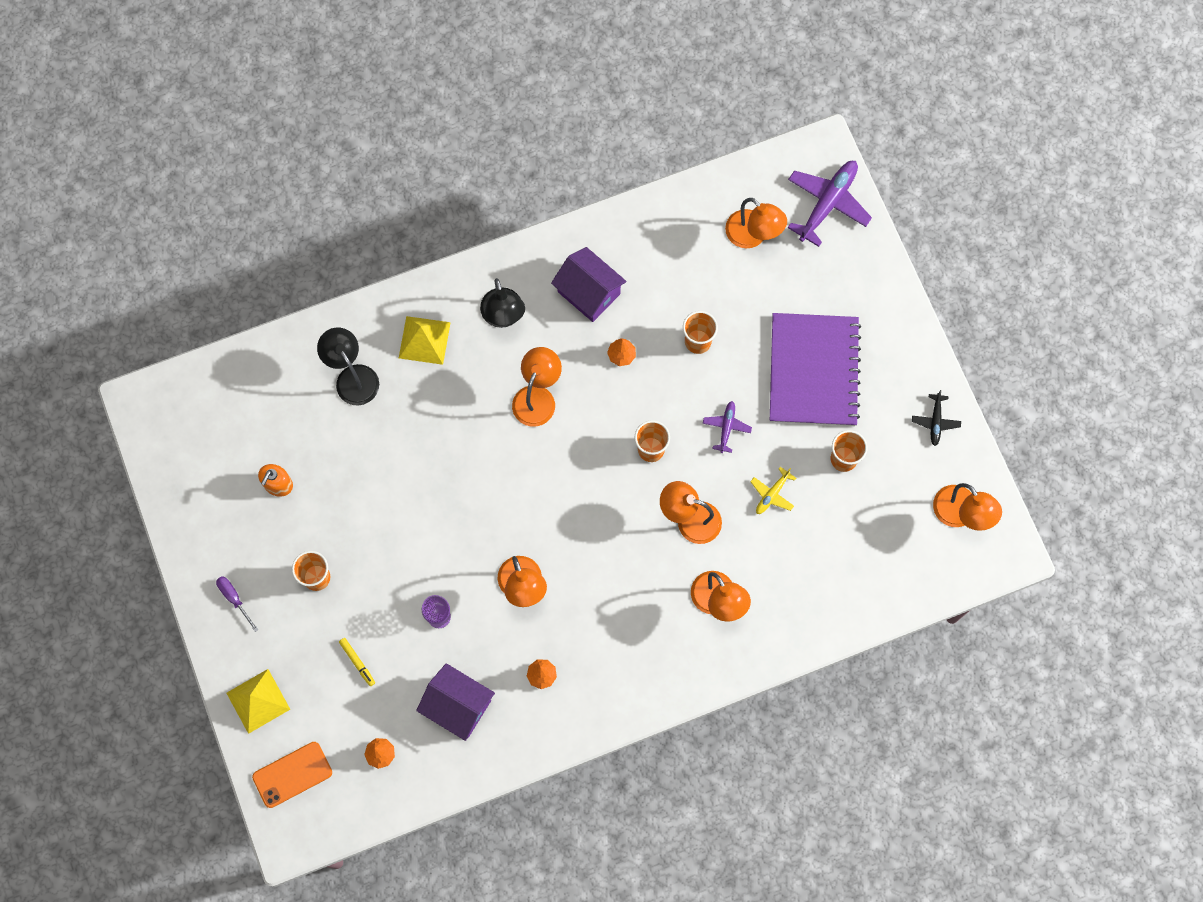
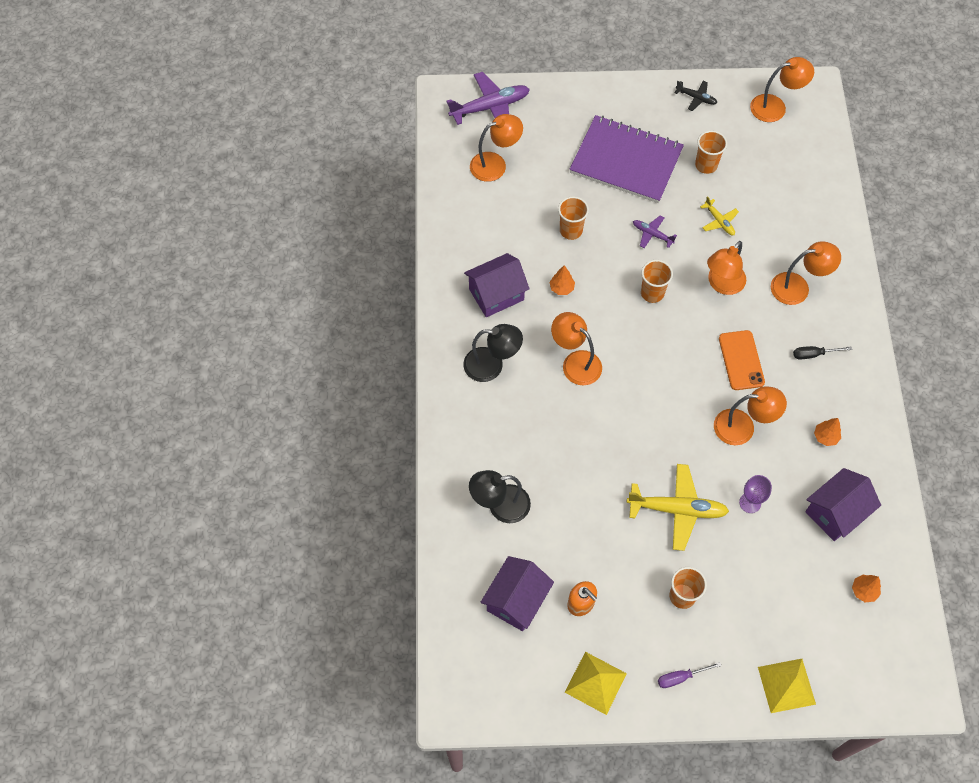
camera: 70 degrees left, 10 degrees down
(261, 424) = (516, 600): none -> purple house
(292, 774) = (865, 675): orange phone -> orange phone (741, 360)
(357, 662) = (773, 585): yellow marker -> none
(407, 546) = (677, 509): none -> yellow plane
(424, 340) = (488, 435): yellow pyramid -> yellow pyramid (595, 683)
(638, 639) = (814, 354): none -> black screwdriver
(827, 204) = (490, 107): purple plane -> purple plane turned 105 degrees clockwise

